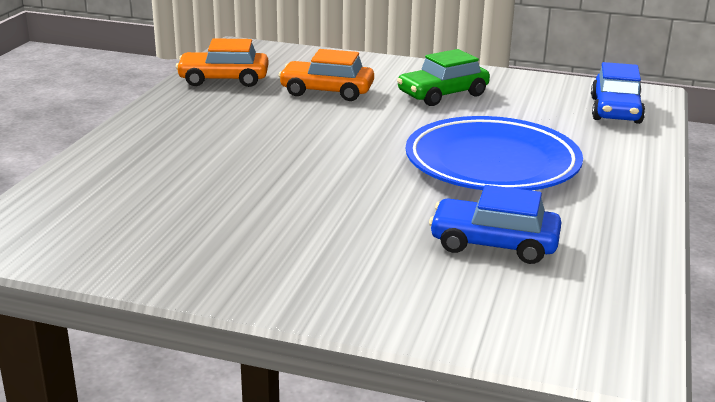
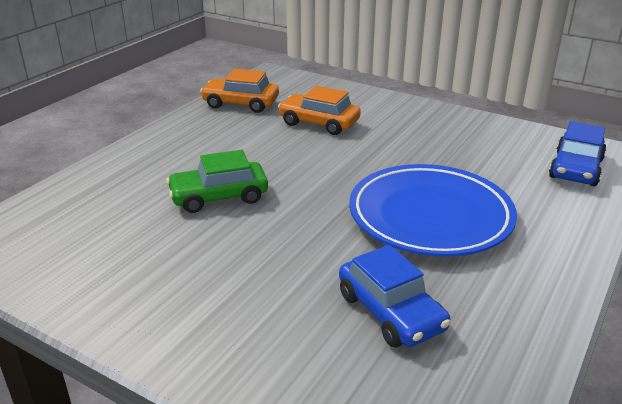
camera: 15 degrees right, 5 degrees up
(442, 94) = (418, 135): green car -> green car (219, 197)
(494, 244) = (390, 312): blue car -> blue car turned 150 degrees counterclockwise

